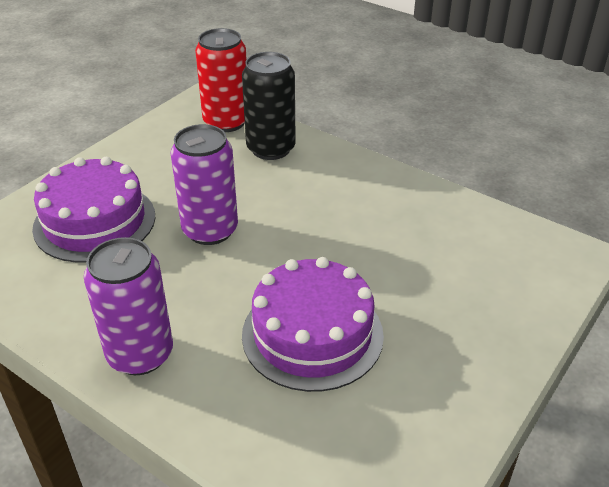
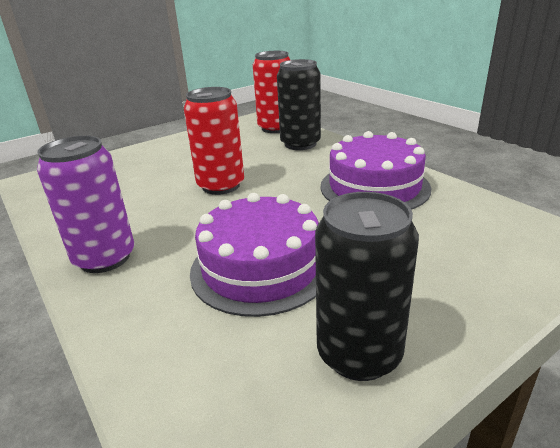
camera: 20 degrees right, 10 degrees down
(95, 221) = (141, 172): purple cake -> purple cake (374, 187)
(210, 230) = (221, 185): purple can -> red can
(437, 405) = (359, 354): none -> black can

